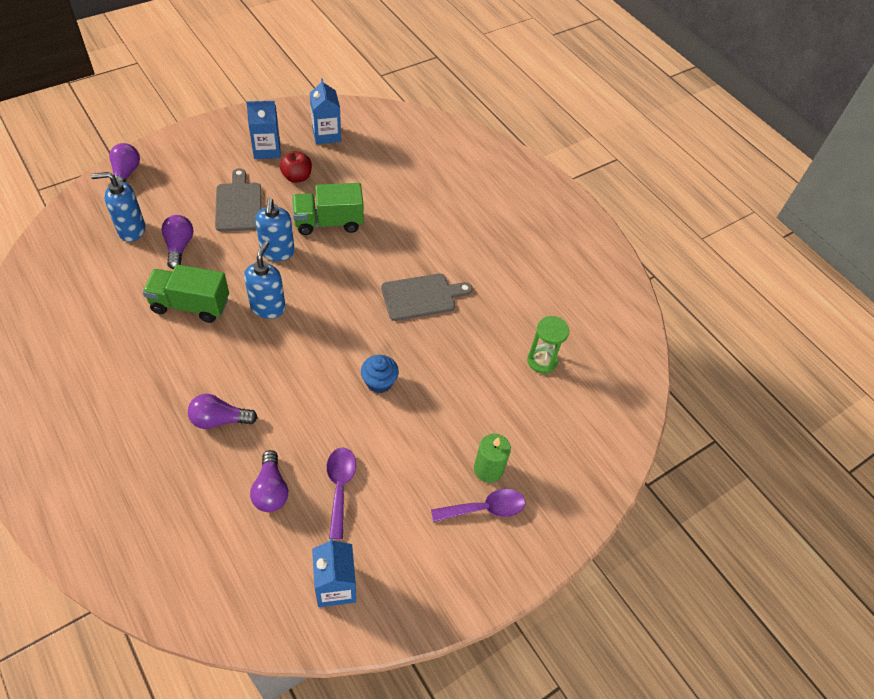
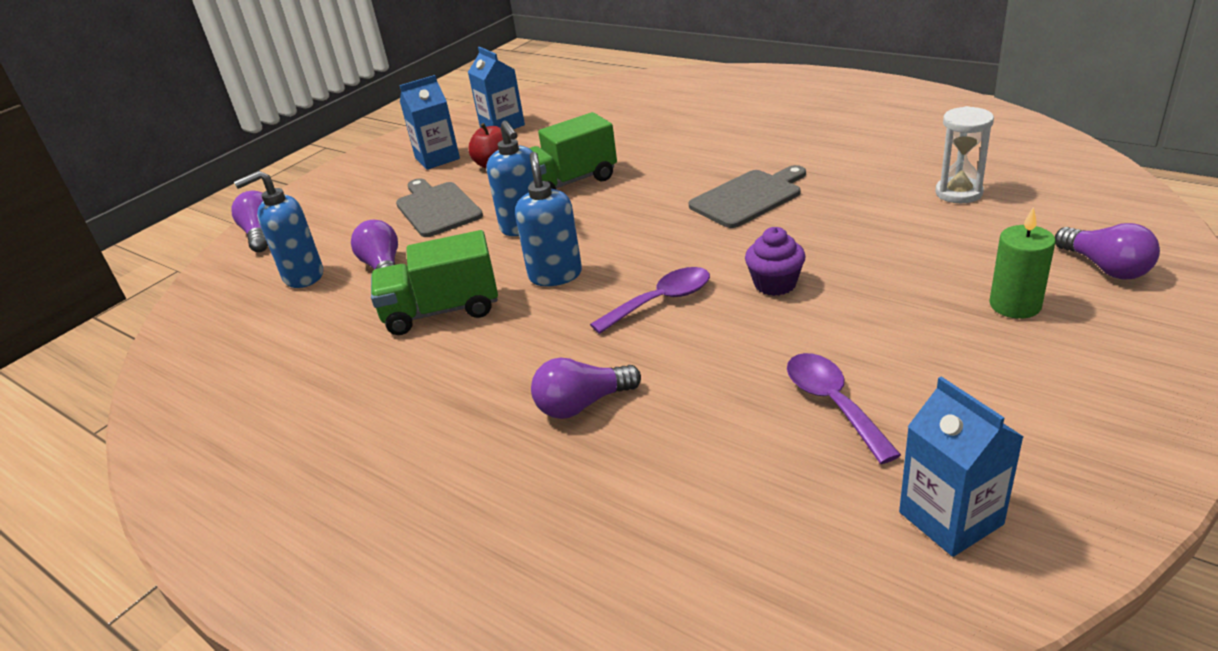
camera: 10 degrees left, 20 degrees down
(271, 490) = (733, 448): purple light bulb -> purple light bulb (1105, 267)
(379, 382) = (775, 284): blue cupcake -> purple cupcake
(485, 508) = (1060, 343): purple spoon -> purple spoon (661, 301)
(542, 361) = (958, 193): green hourglass -> white hourglass

